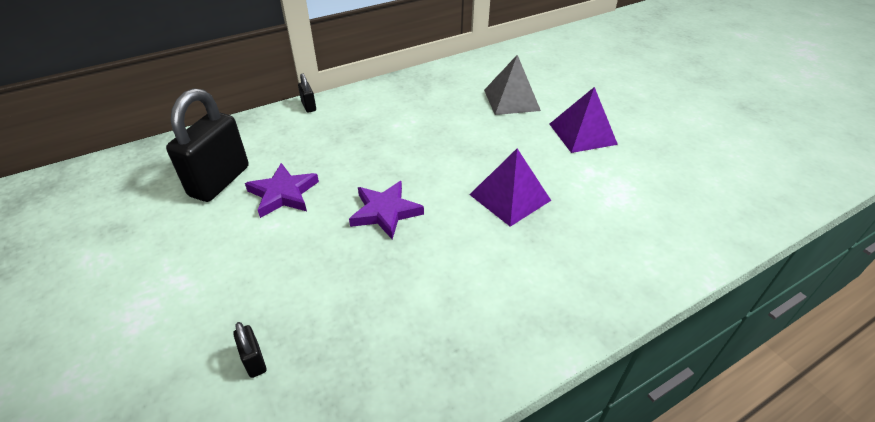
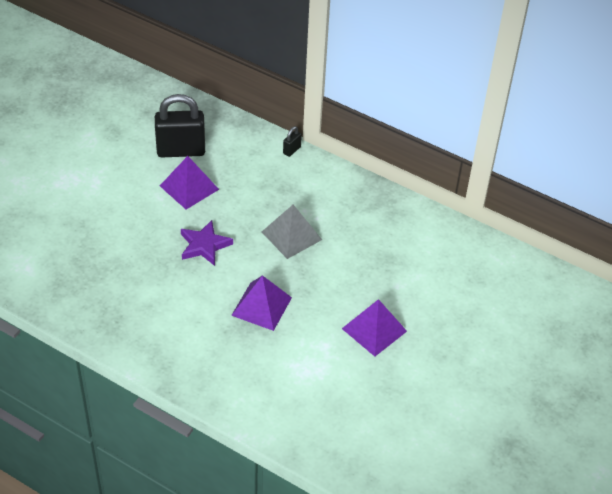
camera: 60 degrees right, 5 degrees up
(254, 361) = (65, 241): black padlock -> none
(283, 194) = (189, 187): purple star -> purple pyramid
(511, 100) = (393, 269): grey pyramid -> grey pyramid (291, 235)

